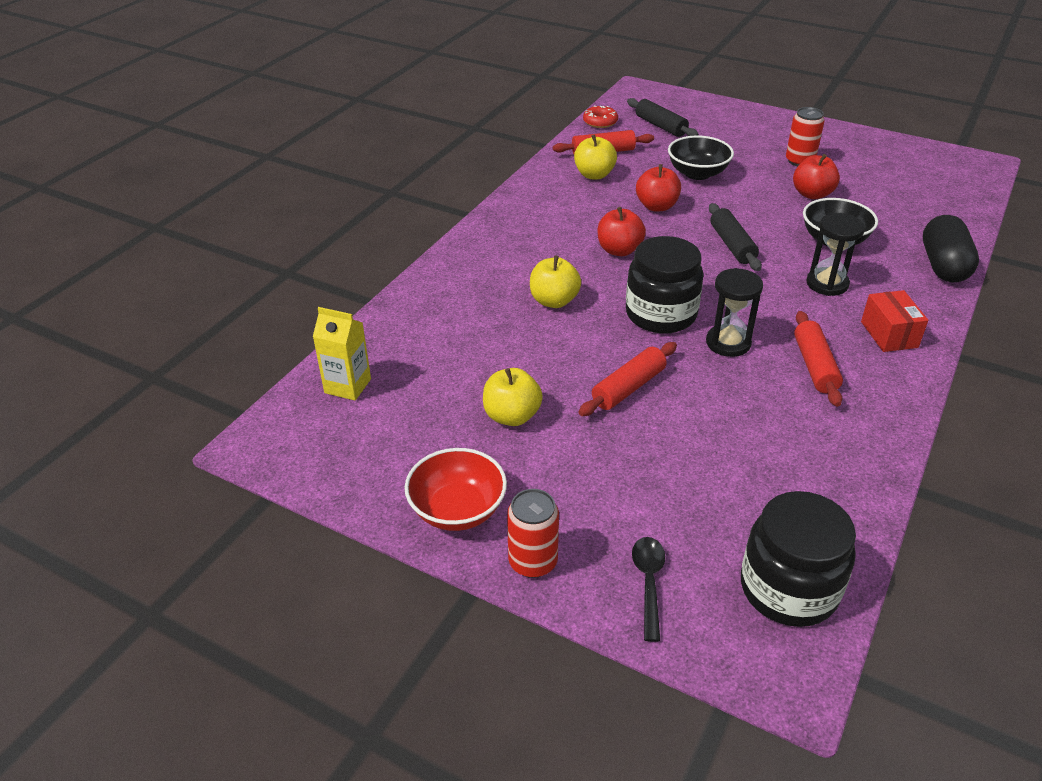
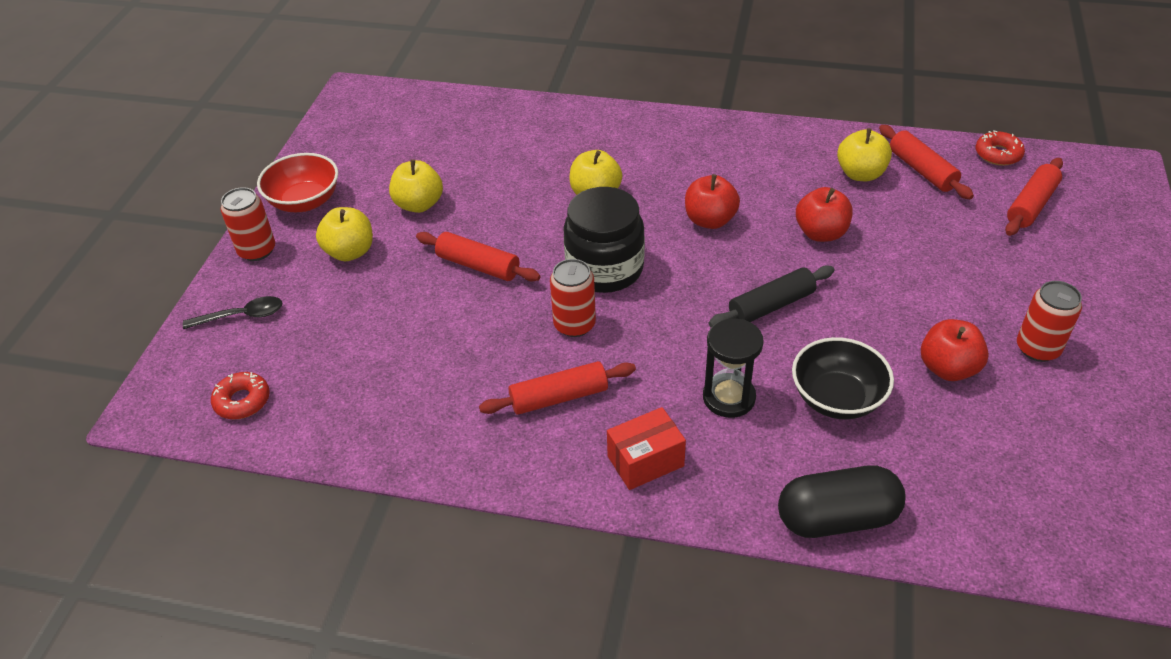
camera: 75 degrees right, 5 degrees up
(348, 386) = (431, 112): yellow carton -> none
(569, 478) = (350, 252): none -> yellow apple
(660, 126) = (1031, 205): black rolling pin -> red rolling pin
(697, 173) = (926, 255): black bowl -> none
(728, 343) = (574, 325): black hourglass -> red can
(788, 589) = (242, 401): black jar -> red donut

